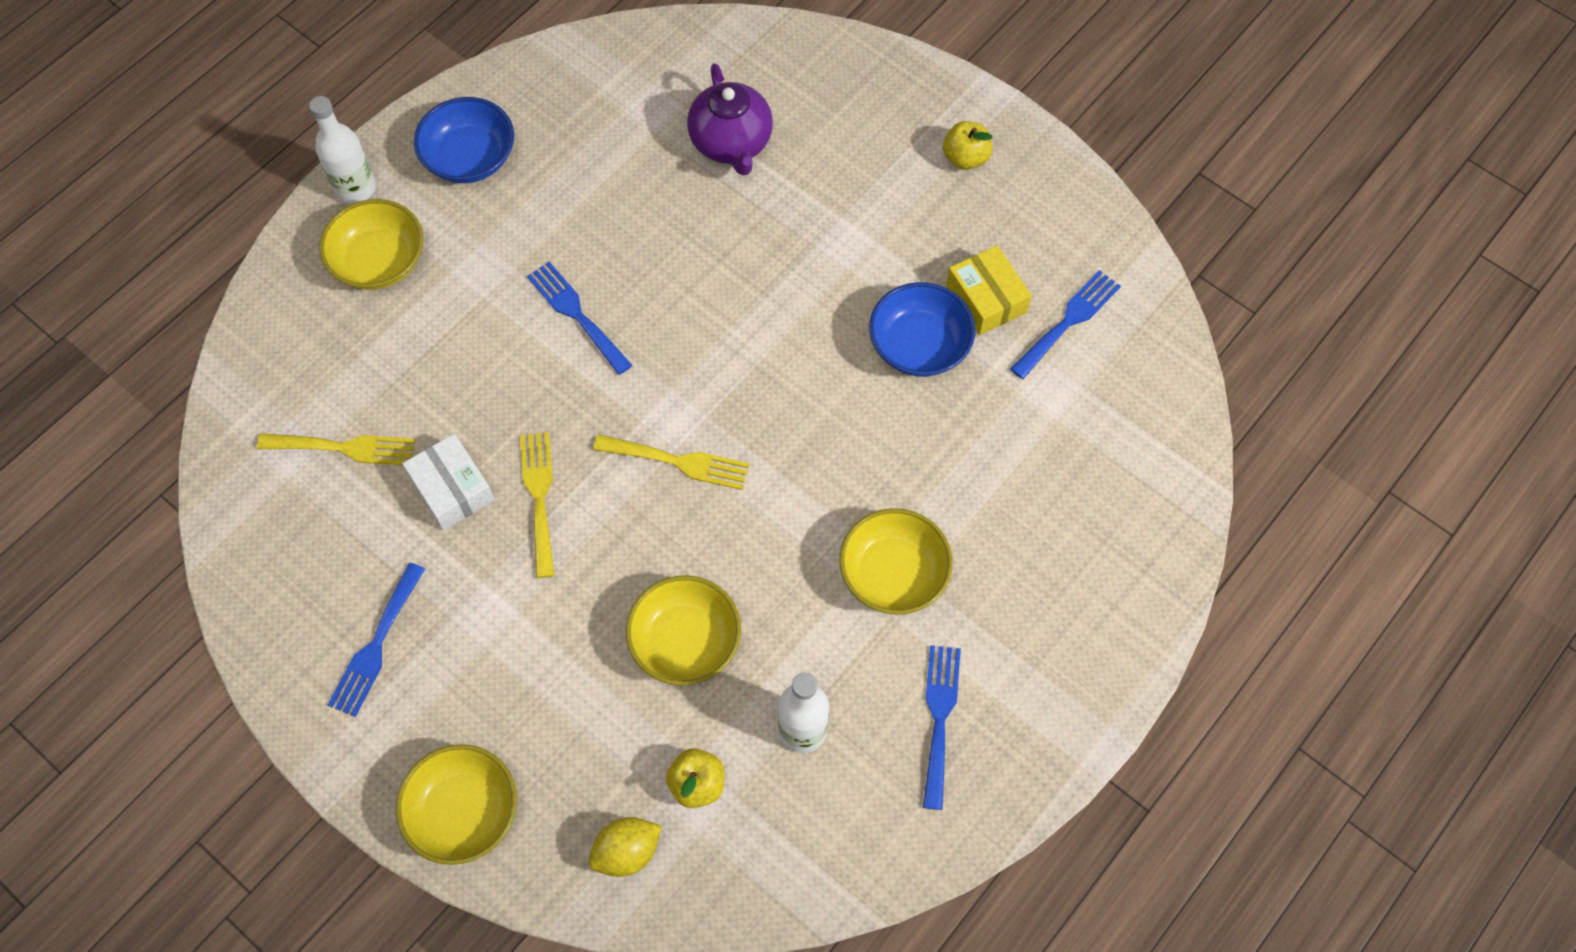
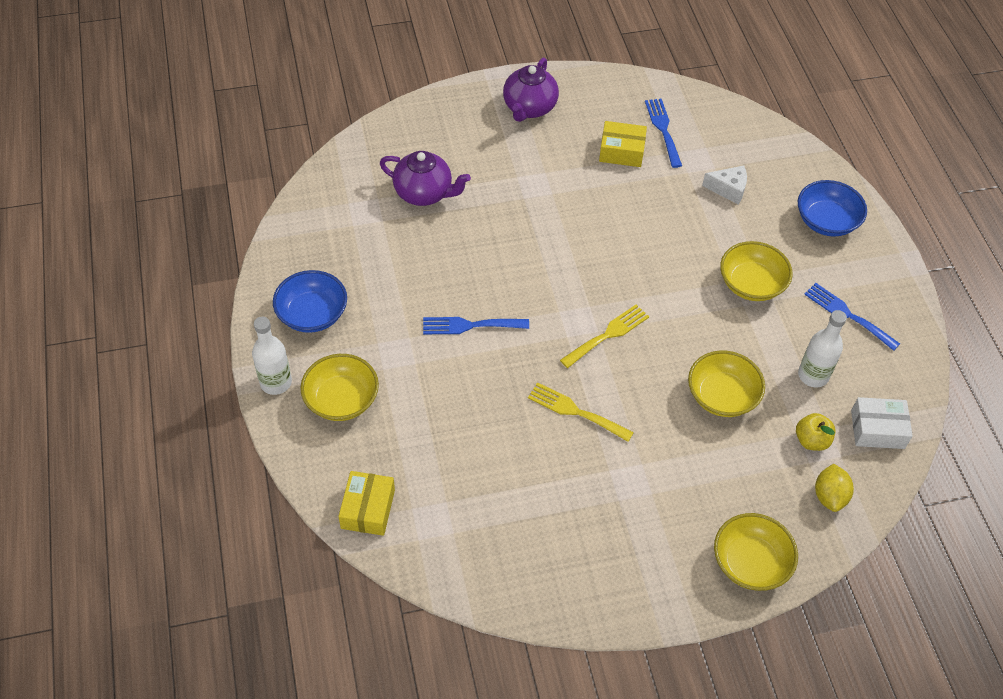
camera: 55 degrees left, 10 degrees down
(260, 379) = (368, 509): none -> yellow box
(344, 448) = (458, 491): yellow fork -> none
(376, 645) = (608, 548): blue fork -> none
(452, 489) = (534, 451): white box -> white box (877, 429)
(919, 345) = (625, 193): blue bowl -> blue bowl (826, 221)
(965, 158) = (529, 108): yellow apple -> purple teapot
(1033, 456) = (728, 189): none -> white cheese

